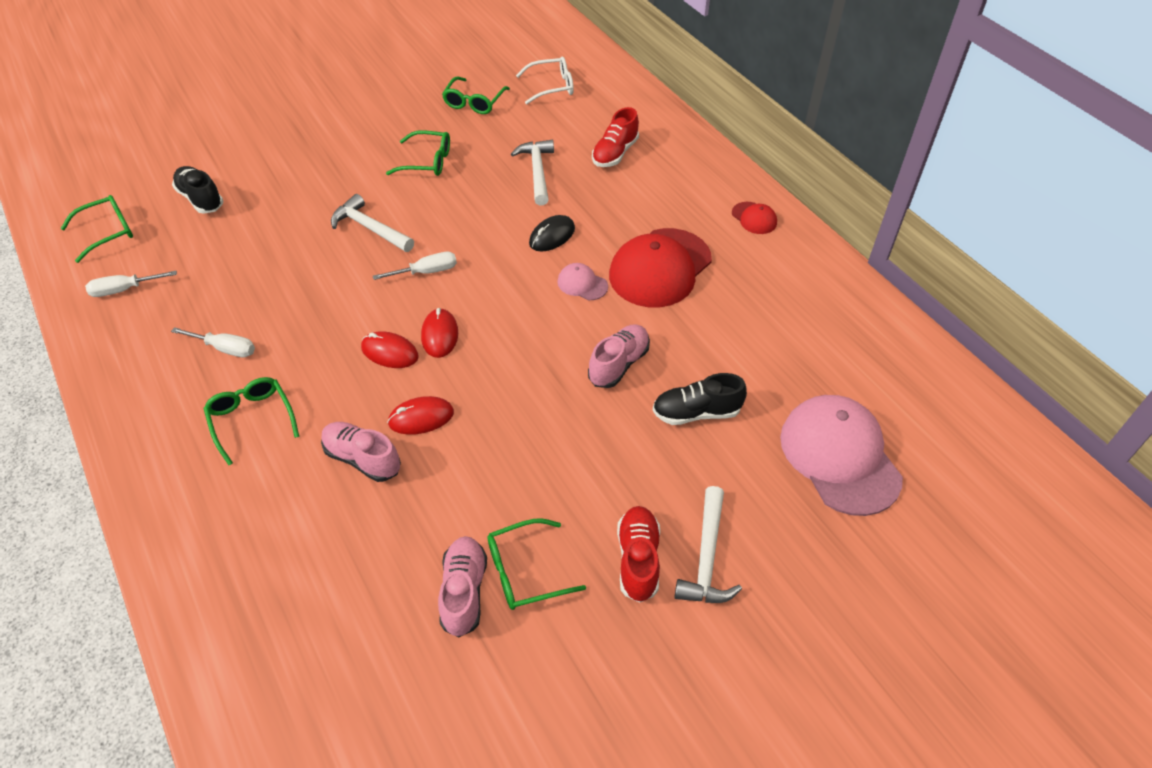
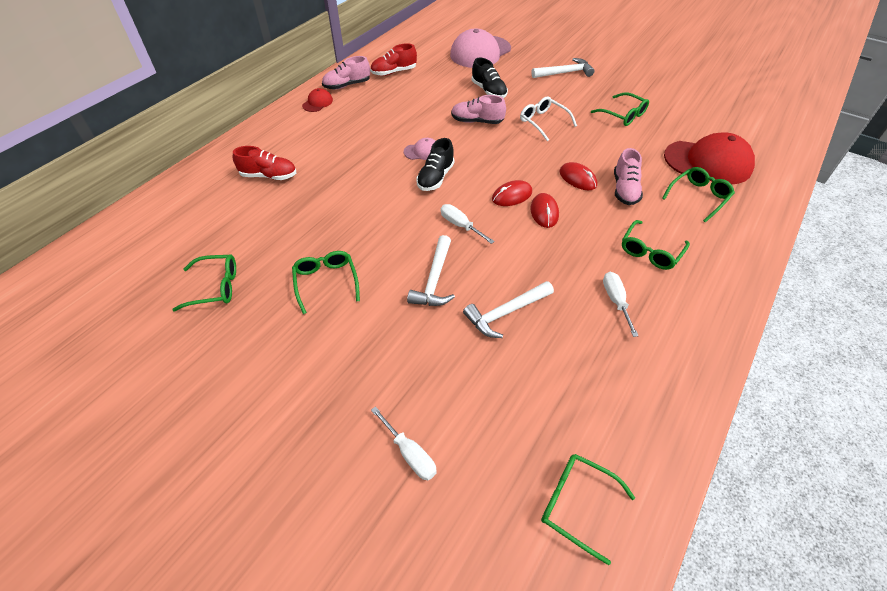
camera: 115 degrees left, 0 degrees up
(124, 290) = (626, 420): white screwdriver -> white screwdriver (409, 453)
(201, 199) = (474, 443): black shoe -> black shoe (435, 178)
(282, 540) = (698, 197): none -> green glasses
(464, 592) = (652, 128): pink shoe -> pink shoe (347, 85)
(537, 172) = (311, 209): white hammer -> white hammer (506, 312)
(551, 87) = (174, 242): white glasses -> white glasses (543, 122)
(552, 236) = (383, 178): black mouse -> none
(582, 284) = (422, 151): pink cap -> pink cap turned 105 degrees counterclockwise
(638, 559) = (584, 88): red shoe -> red shoe (394, 72)
(660, 268) = (387, 126): red cap -> red cap (708, 162)

